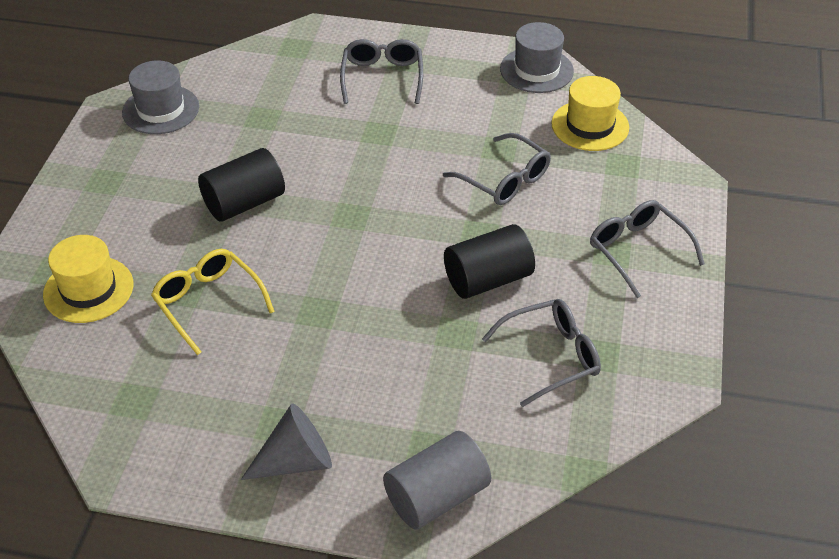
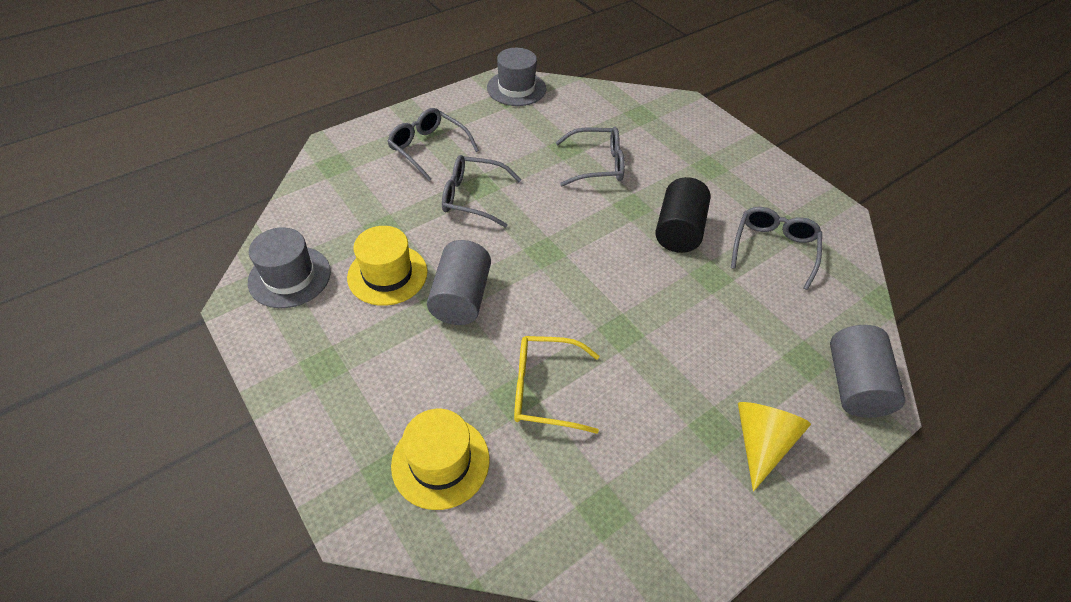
camera: 50 degrees left, 5 degrees up
(244, 203) = (461, 297): black cylinder -> grey cylinder
(296, 461) = (760, 442): grey cone -> yellow cone
(590, 126) = (593, 103): yellow hat -> yellow hat (387, 274)
(638, 251) = (719, 157): grey glasses -> grey glasses (473, 197)

